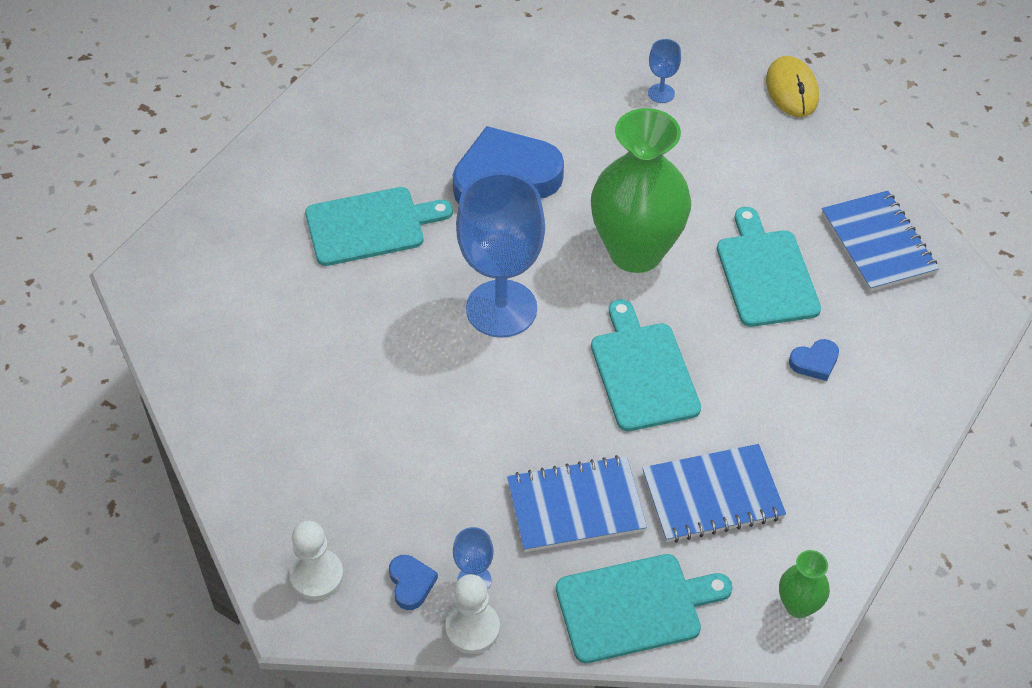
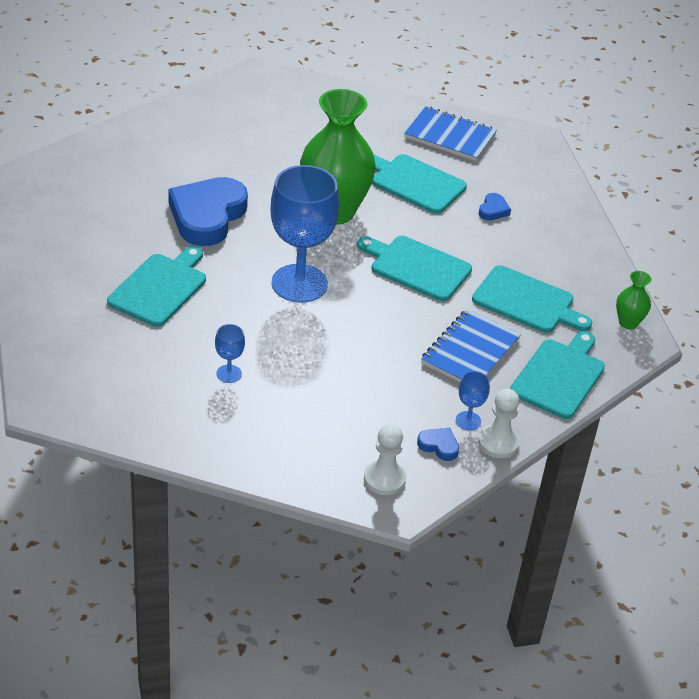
camera: 50 degrees left, 10 degrees down
(661, 93) = (237, 123): blue goblet -> blue goblet (229, 374)
(712, 495) = (527, 302): blue notebook -> turquoise cutting board
(791, 90) = (307, 84): yellow mouse -> none

